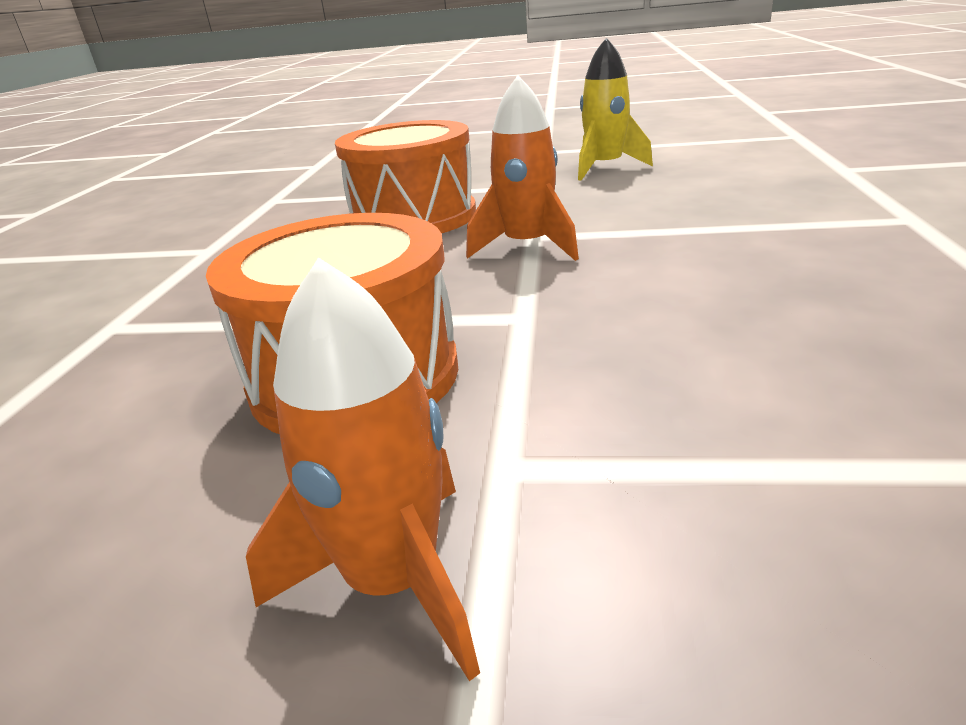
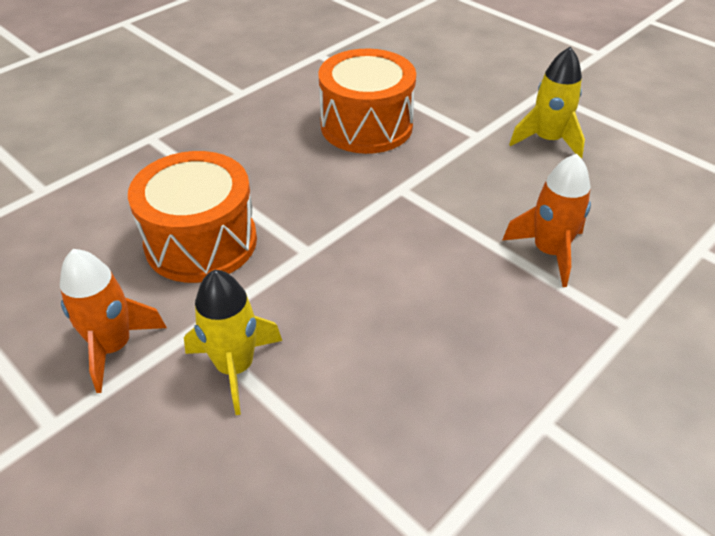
camera: 35 degrees right, 15 degrees up
(527, 246) = (383, 196): orange rocket -> orange rocket (549, 252)
(648, 467) = (235, 367): none -> yellow rocket

